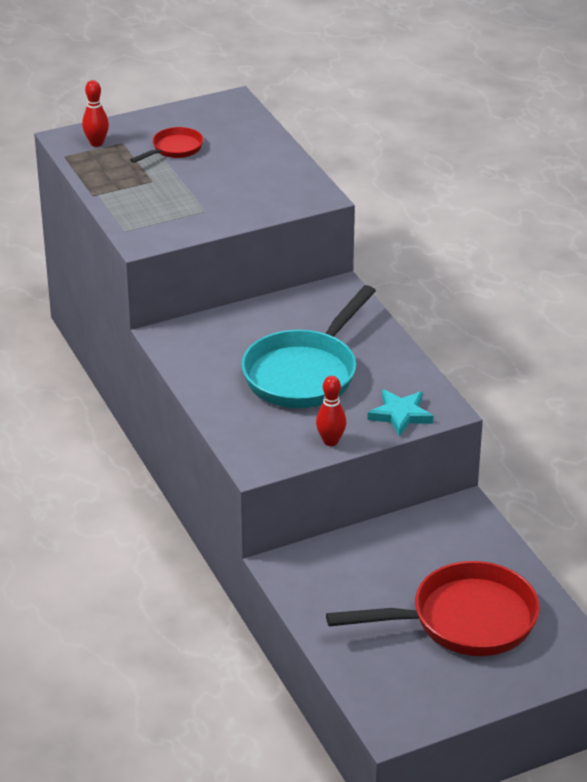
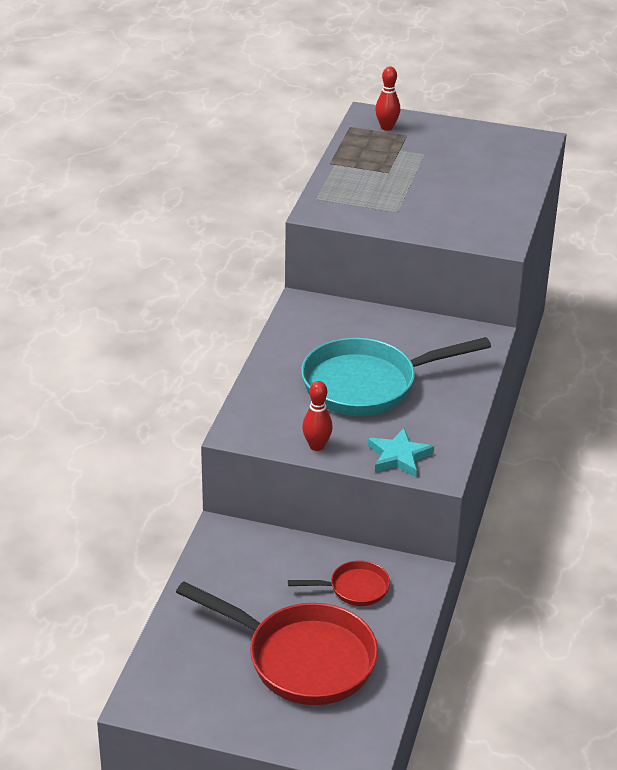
camera: 40 degrees right, 0 degrees up
(174, 149) = (439, 156): red pan -> red pan (354, 588)

